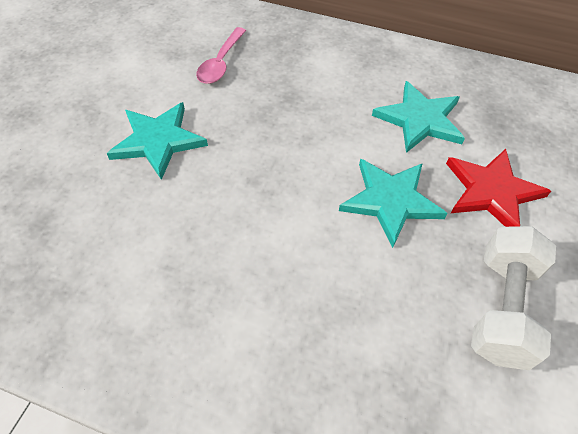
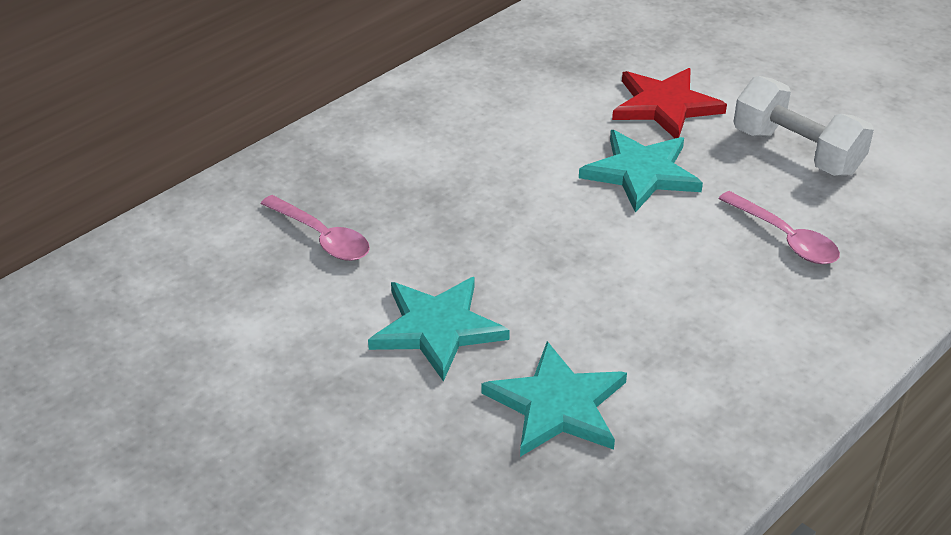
camera: 65 degrees left, 15 degrees down
(367, 328) = (785, 238): none -> pink spoon
(420, 120) = (538, 114): turquoise star -> turquoise star (557, 405)

